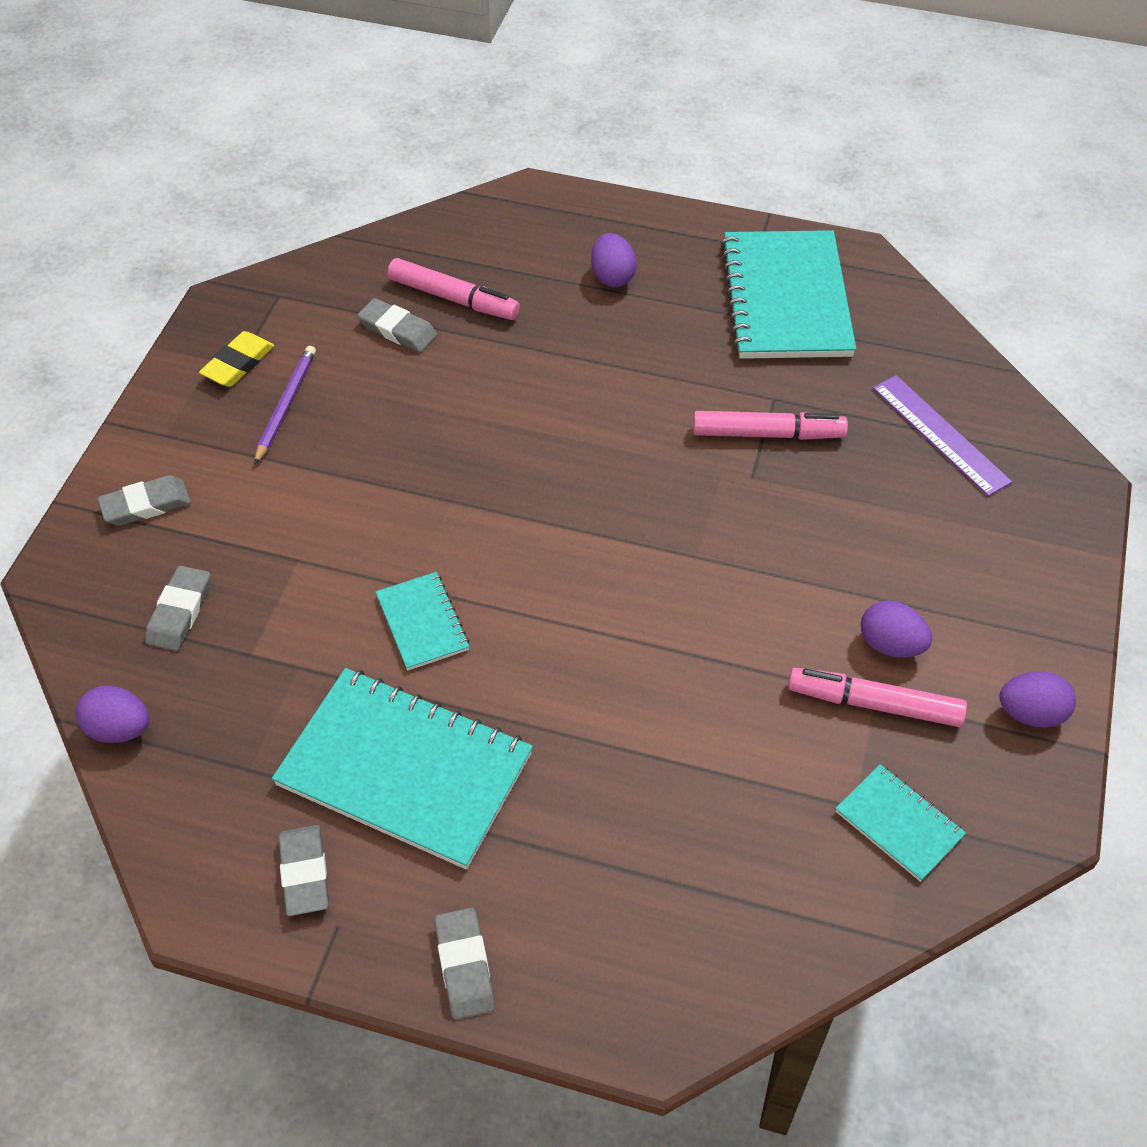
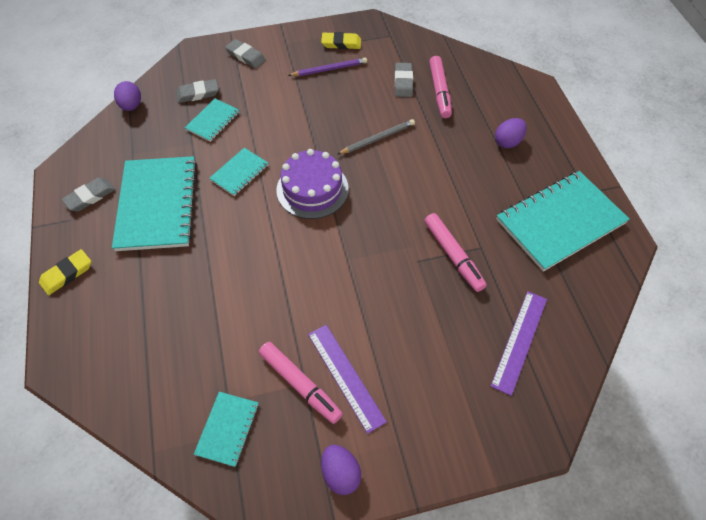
camera: 60 degrees right, 5 degrees up
(269, 615) = (213, 121): none -> turquoise notebook
(464, 966) = (67, 274): grey eraser -> yellow eraser
(490, 415) = (378, 138): none -> grey pencil
(531, 540) = (312, 189): none -> purple cake
(874, 704) = (300, 384): pink marker -> pink marker turned 150 degrees clockwise
(890, 645) = (345, 377): purple egg -> purple ruler

